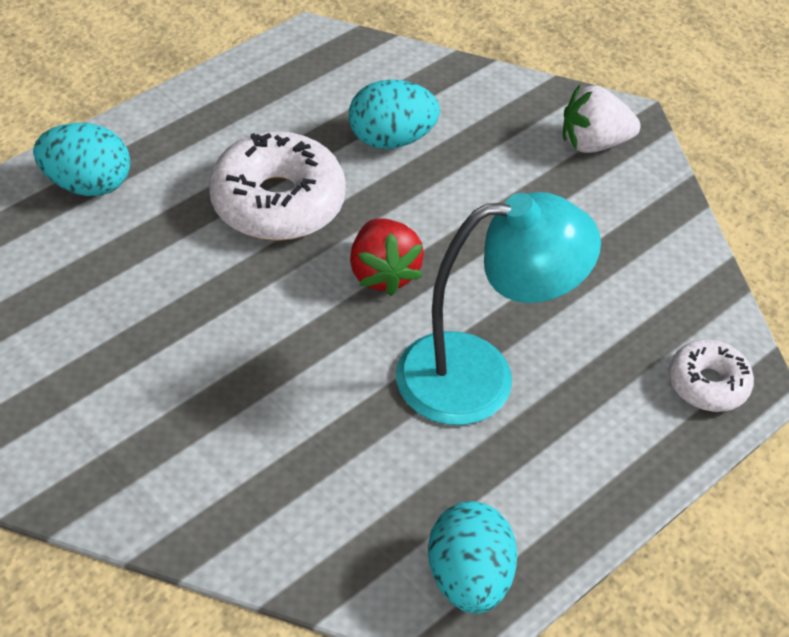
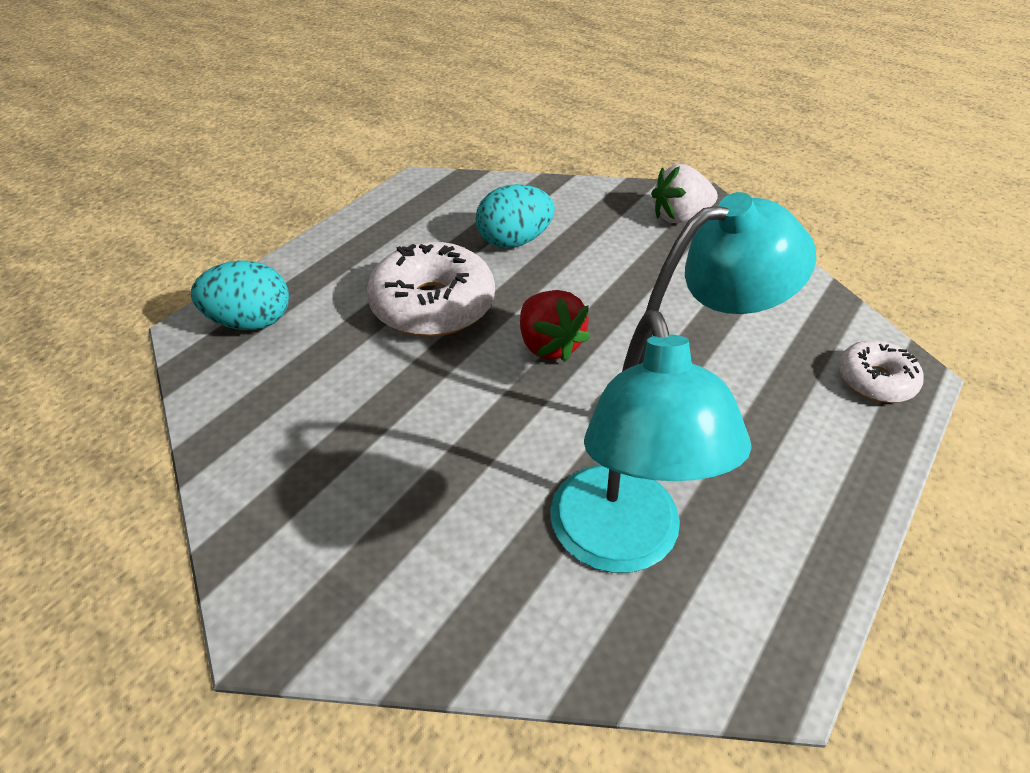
camera: 10 degrees left, 5 degrees down
(375, 484) = (621, 543): none -> turquoise lamp
(468, 578) = (758, 622): turquoise egg -> none

